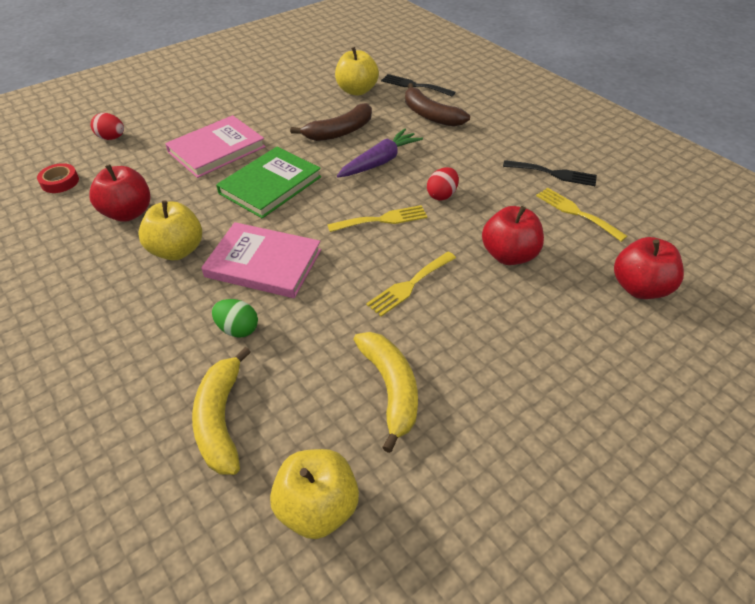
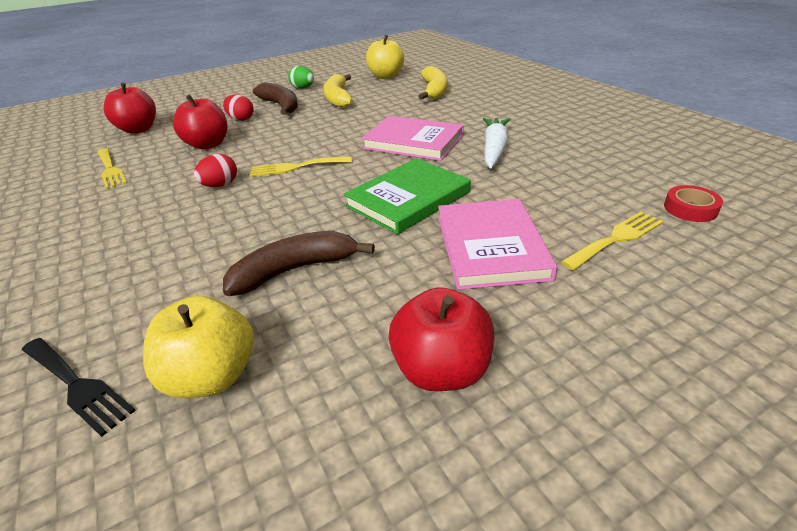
camera: 170 degrees left, 10 degrees down
(112, 138) = (686, 275): red egg -> red egg (241, 119)
(128, 213) = (565, 176): red apple -> red apple (441, 369)
(177, 250) = (494, 149): yellow apple -> white carrot
(217, 149) = (491, 247): pink book -> pink book turned 60 degrees counterclockwise
(238, 329) = (430, 114): green egg -> green egg (303, 88)
(380, 162) = (262, 222): purple carrot -> none
(409, 285) = (300, 131): yellow fork -> yellow fork (616, 238)
(430, 115) = (126, 297): brown banana -> brown banana (280, 106)
(553, 174) = (76, 202): black fork -> none

